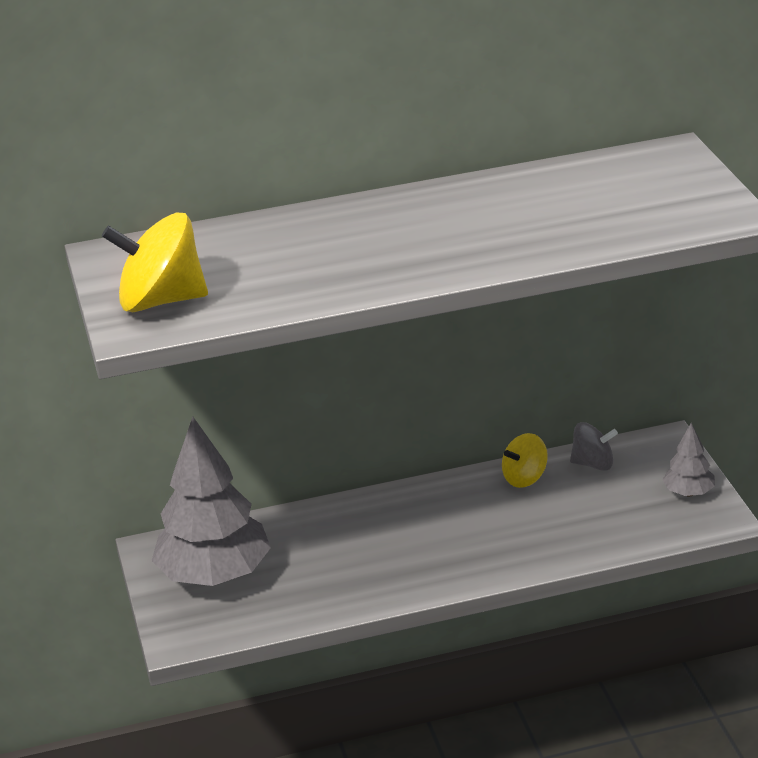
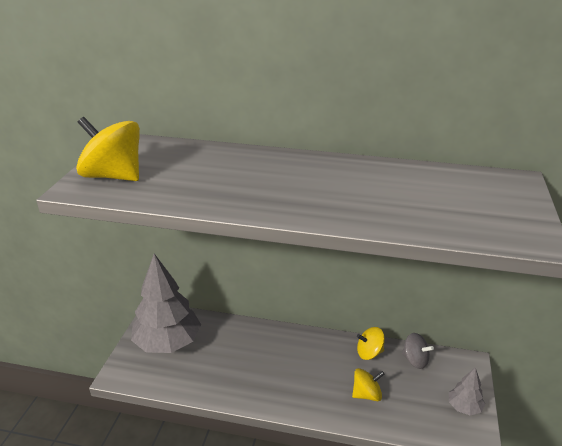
camera: 25 degrees right, 0 degrees up
(556, 526) = (366, 394): none -> yellow spinning top

